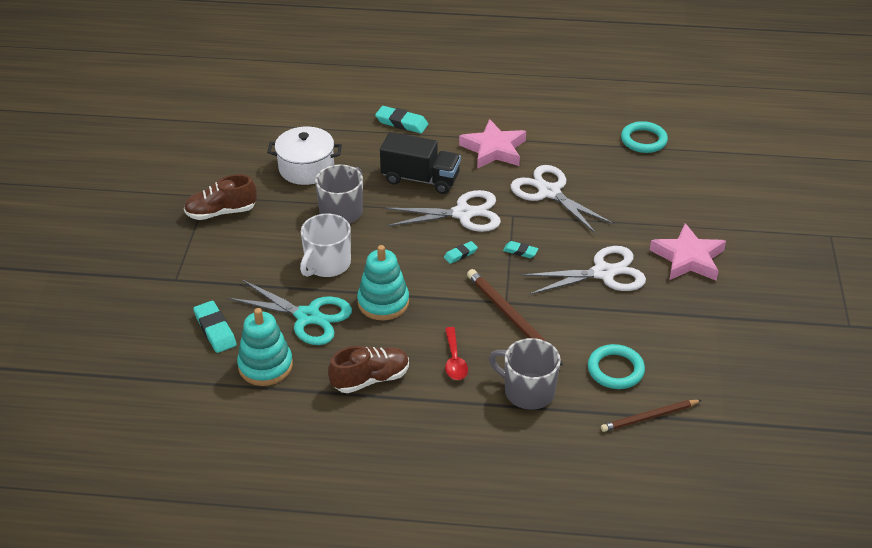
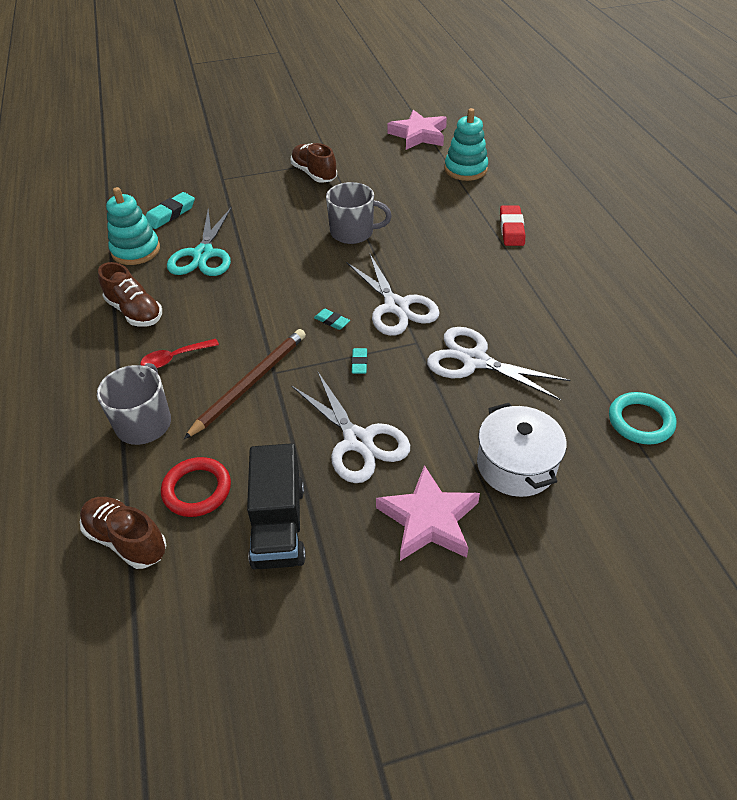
camera: 70 degrees right, 5 degrees up
(306, 168) = (400, 196): white pot -> white pot (516, 465)
(327, 264) = (276, 245): white mug -> none
(383, 302) = (239, 291): turquoise stacking toy -> turquoise stacking toy (465, 169)
(401, 123) = (511, 229): turquoise eraser -> red eraser
(420, 179) = (432, 264): black truck -> black truck (278, 525)
(493, 149) = (518, 300): pink star -> pink star (418, 135)
(549, 192) = (474, 361): white scissors -> white scissors turned 90 degrees counterclockwise
(615, 370) = (197, 490): turquoise ring -> red ring
(649, 417) = (126, 540): brown pencil -> brown shoe

